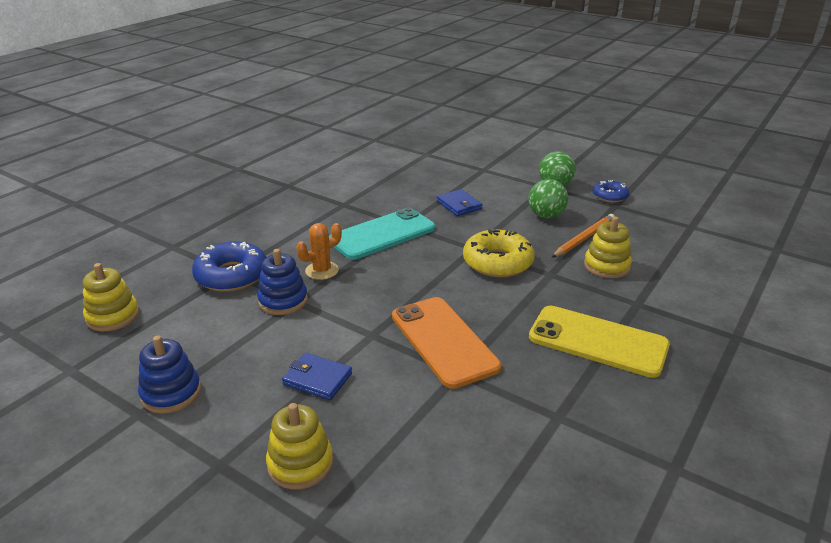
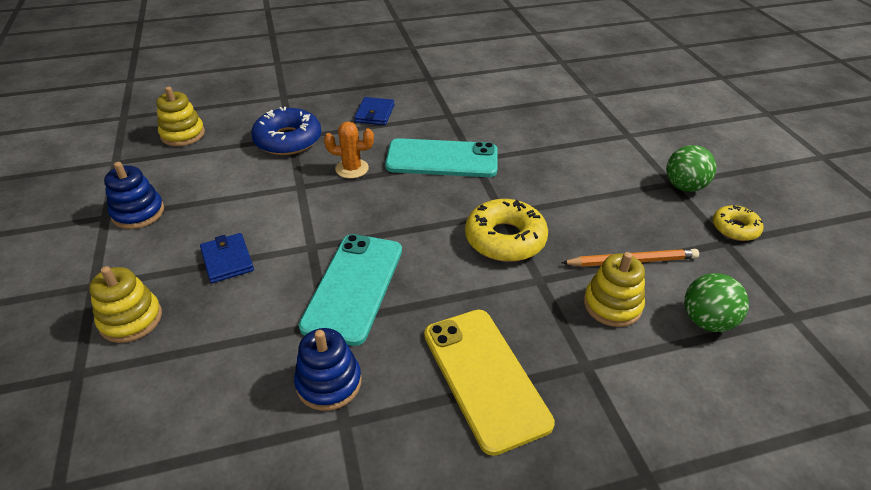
camera: 40 degrees right, 10 degrees up
(283, 301) = (292, 180): blue stacking toy -> blue stacking toy (329, 383)
(443, 341) = (354, 287): orange phone -> turquoise phone
(459, 205) = (550, 162): blue wallet -> blue wallet (375, 113)
(546, 216) = (624, 215): green ball -> green ball (706, 321)
(609, 196) = (735, 228): blue donut -> yellow donut

